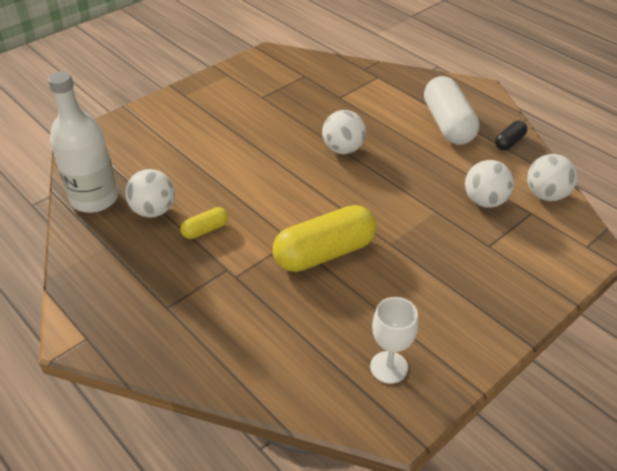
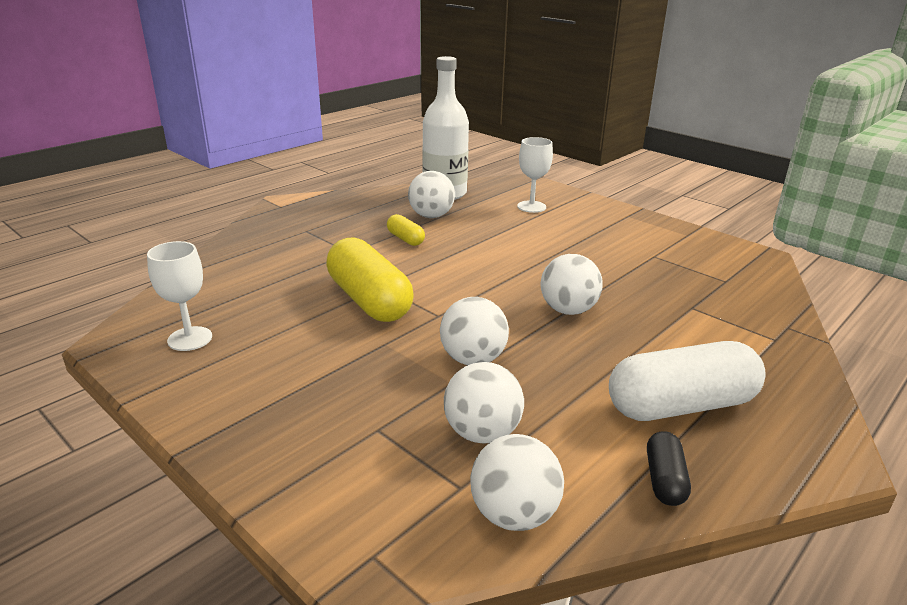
camera: 85 degrees right, 15 degrees down
(149, 144) = (531, 207): none -> white goblet
(408, 199) = (473, 359): none -> white ball
(509, 142) = (664, 480): black capsule -> black capsule turned 60 degrees clockwise

